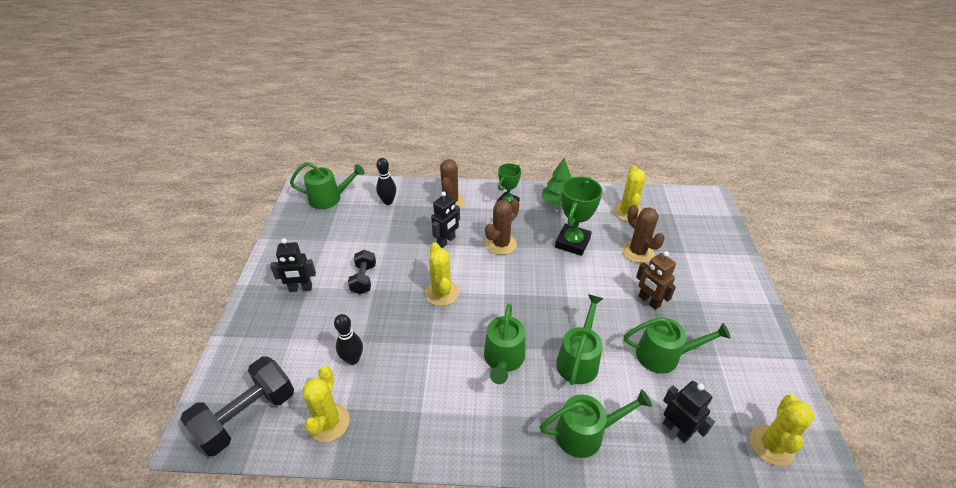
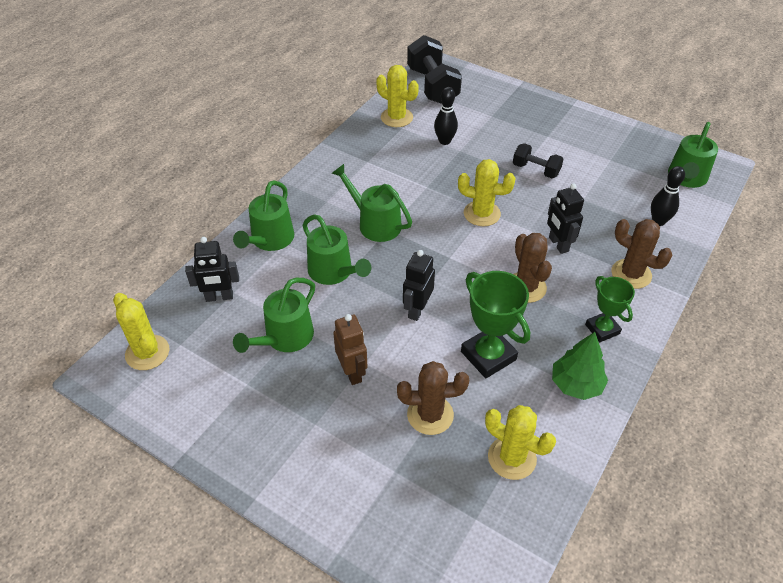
camera: 120 degrees right, 5 degrees up
(300, 288) = (548, 131): black robot -> black robot (417, 310)
(649, 301) = (352, 372): brown robot -> brown robot turned 75 degrees clockwise

